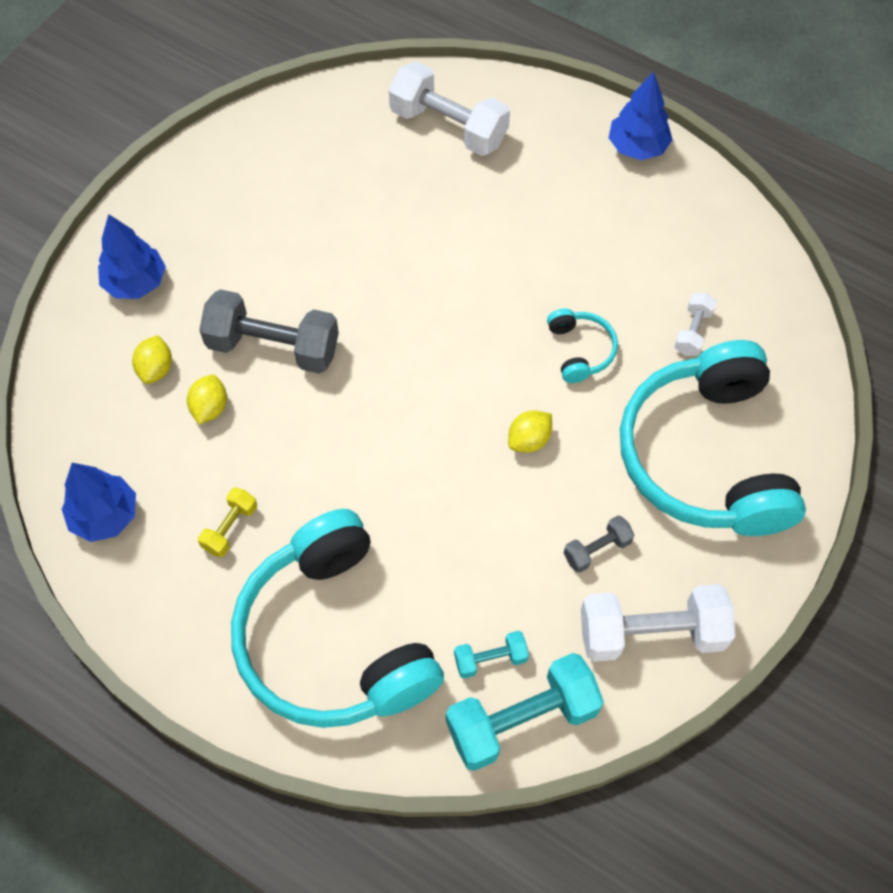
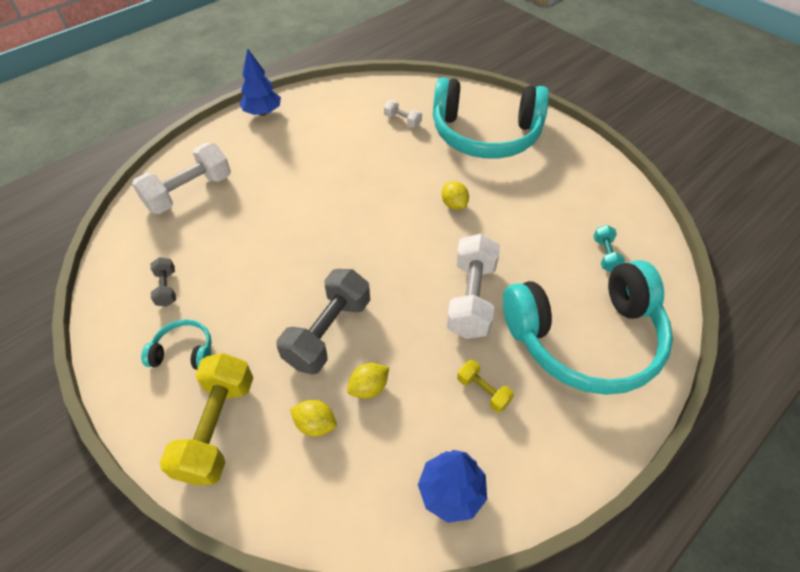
camera: 75 degrees left, 10 degrees down
(135, 282) = (217, 428): blue tree -> yellow dumbbell
(210, 408) = (369, 387): yellow lemon -> yellow lemon turned 60 degrees counterclockwise
(522, 720) = (646, 248): turquoise dumbbell -> none
(580, 350) = (397, 168): turquoise headphones -> turquoise headphones (184, 352)
(597, 549) = (536, 191): grey dumbbell -> grey dumbbell (167, 288)
(651, 633) = (593, 180): white dumbbell -> white dumbbell (471, 298)

